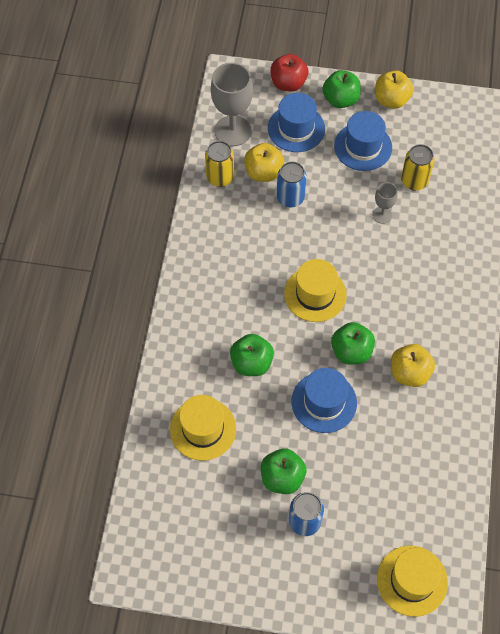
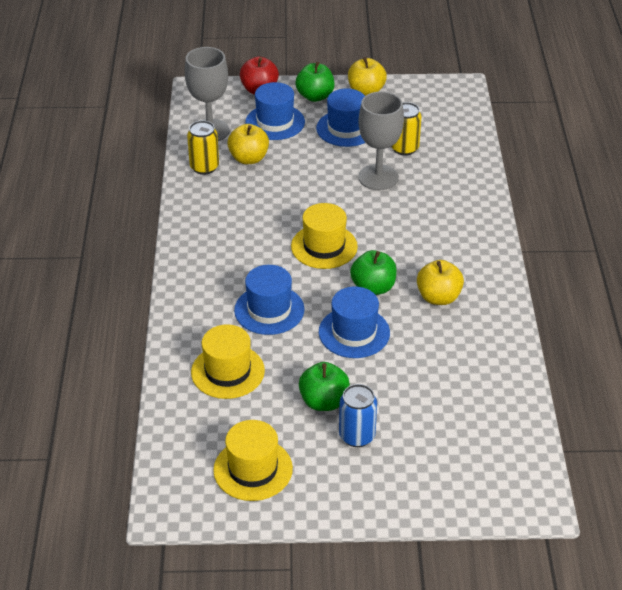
camera: 10 degrees left, 20 degrees down
(251, 363) = (269, 310): green apple -> blue hat
(290, 198) = (281, 175): blue can -> none
(382, 215) = (378, 177): grey goblet -> grey goblet, size x1.95
(412, 580) = (486, 471): yellow hat -> yellow hat (253, 469)

